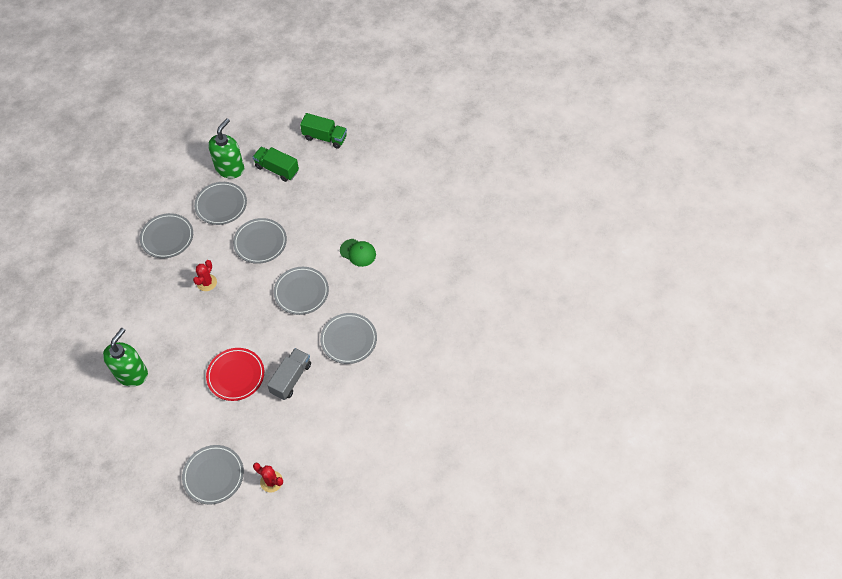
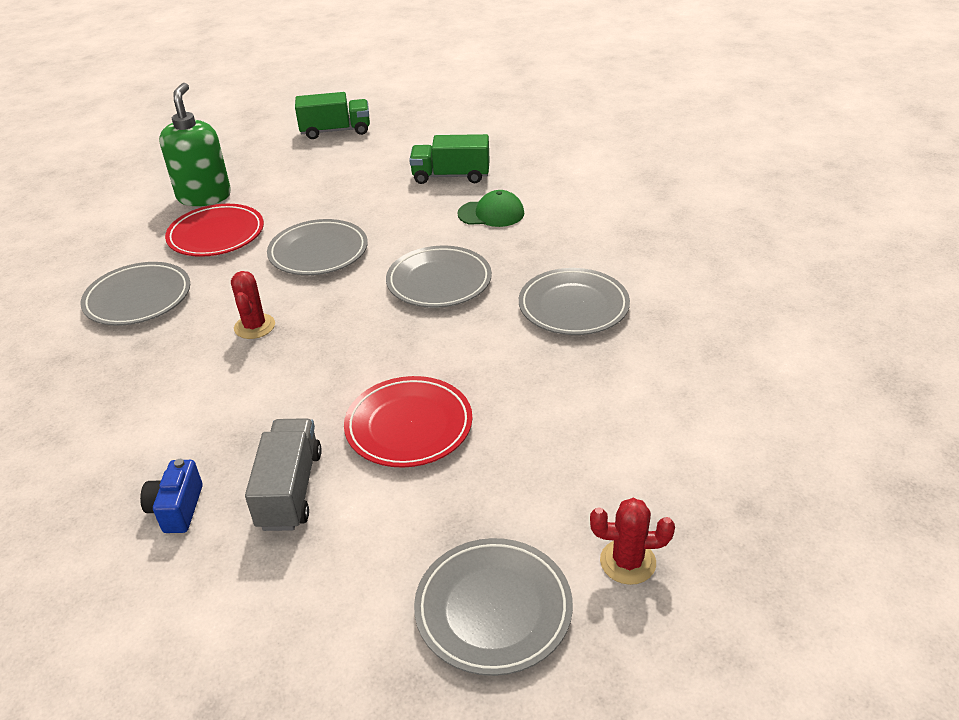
camera: 25 degrees left, 20 degrees down
(132, 373) = (177, 509): green soap dispenser -> blue camera
(221, 205) = (216, 235): grey plate -> red plate
(277, 169) = (285, 176): green truck -> green truck (451, 176)
(291, 378) = (520, 390): grey truck -> grey truck (290, 490)

